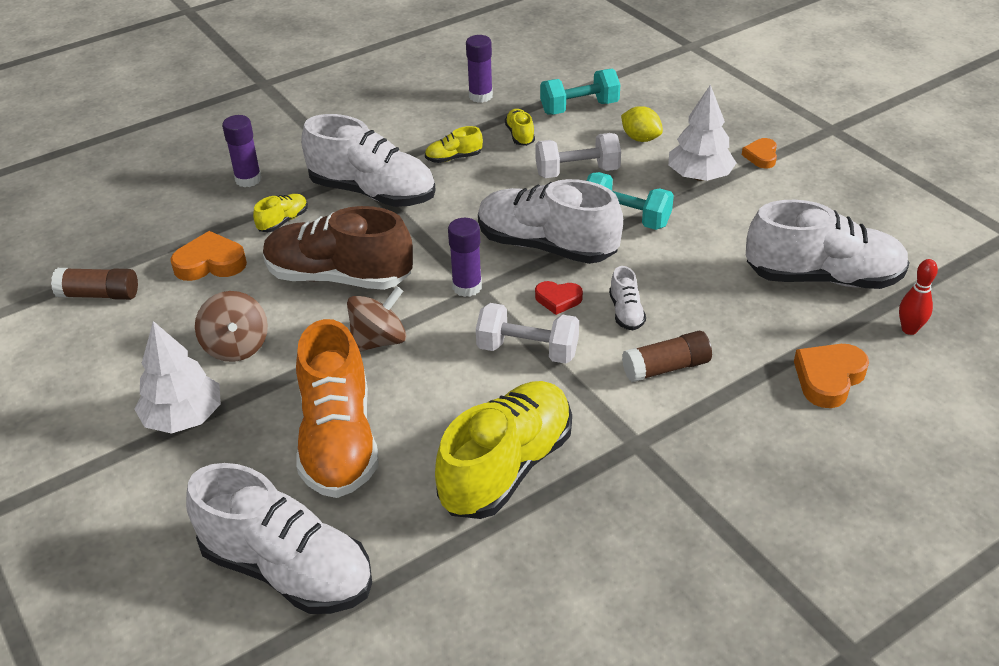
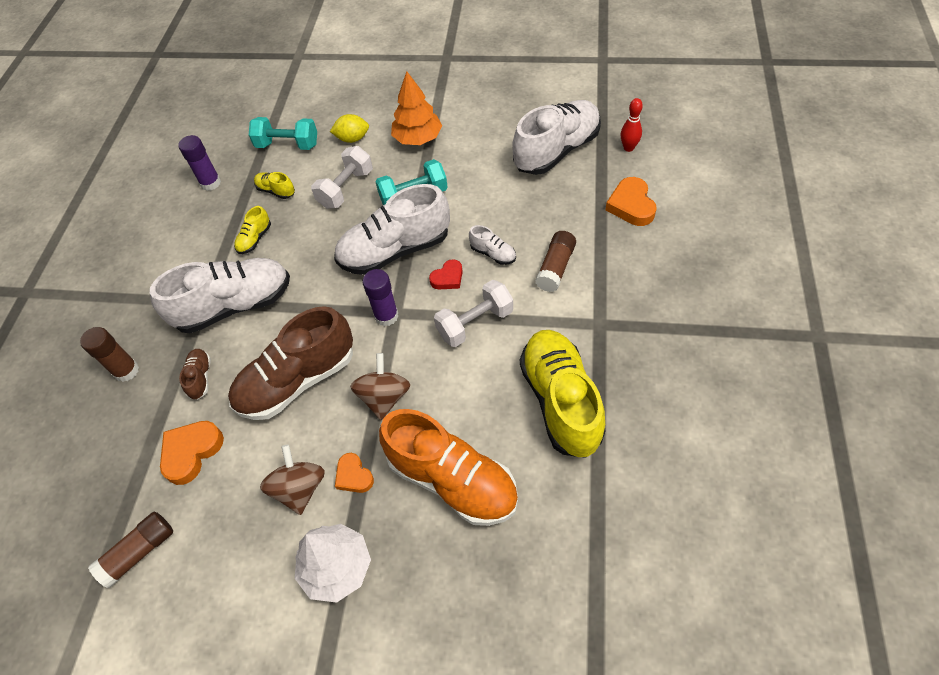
camera: 45 degrees left, 15 degrees up
(236, 346) = (300, 488): brown spinning top -> brown spinning top turned 120 degrees counterclockwise
(248, 179) = (126, 371): purple glue stick -> brown glue stick
(283, 221) = (200, 377): yellow shoe -> brown shoe
(288, 569) = (539, 583): white shoe -> none
(579, 108) = (287, 145): turquoise dumbbell -> turquoise dumbbell turned 75 degrees clockwise
(699, 176) = (418, 138): white tree -> orange tree
(761, 156) = (433, 101): orange heart -> orange heart (354, 476)

